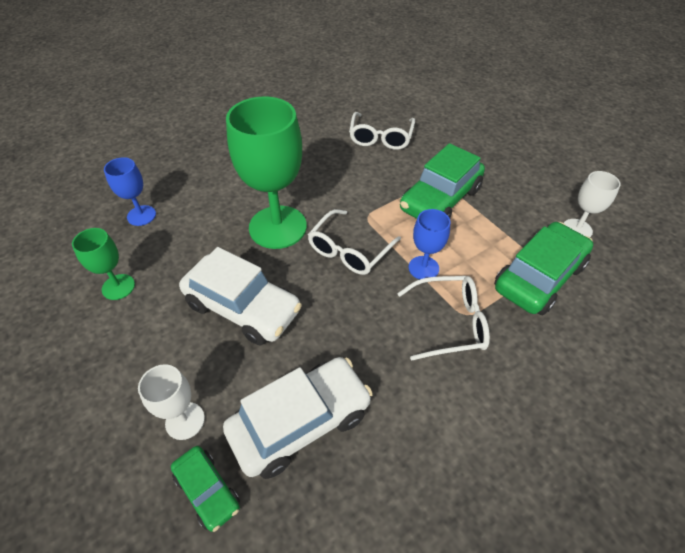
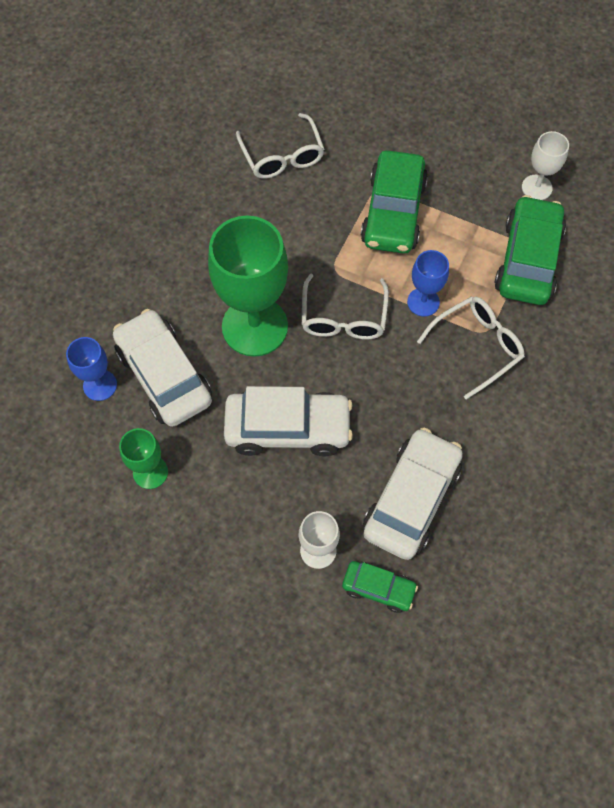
camera: 30 degrees left, 15 degrees up
(187, 229) = (164, 376): none -> white car

